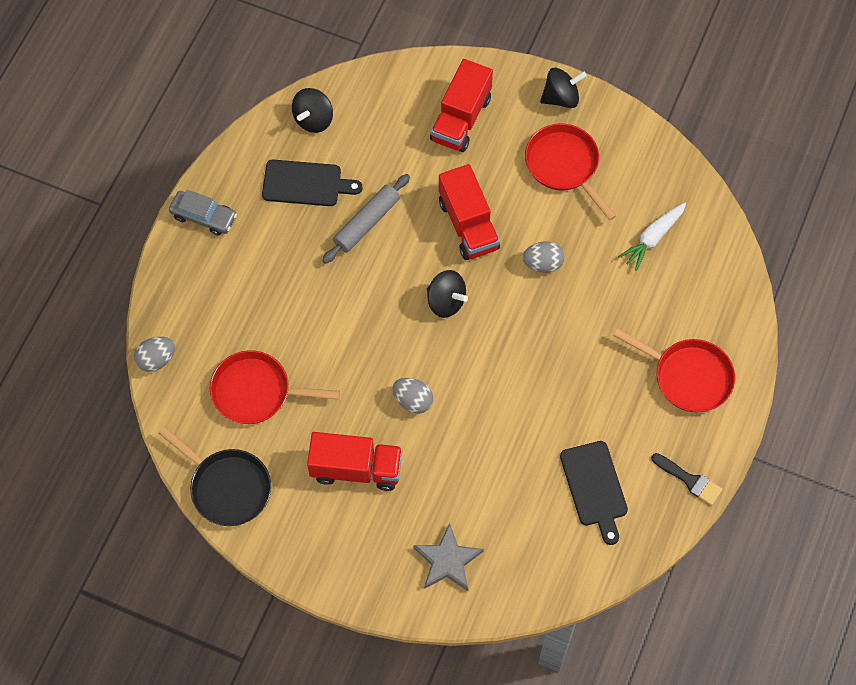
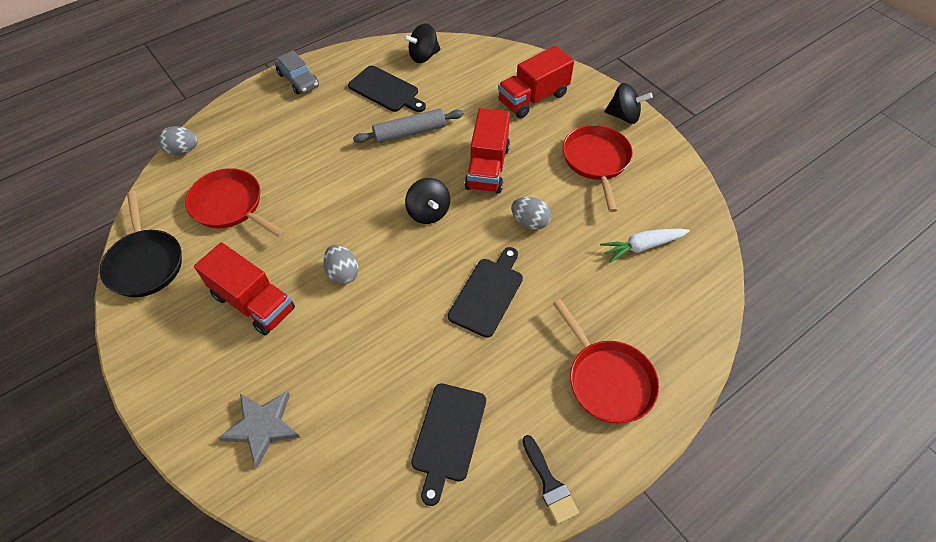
camera: 30 degrees right, 10 degrees down
(549, 353) = (487, 294): none -> black cutting board

